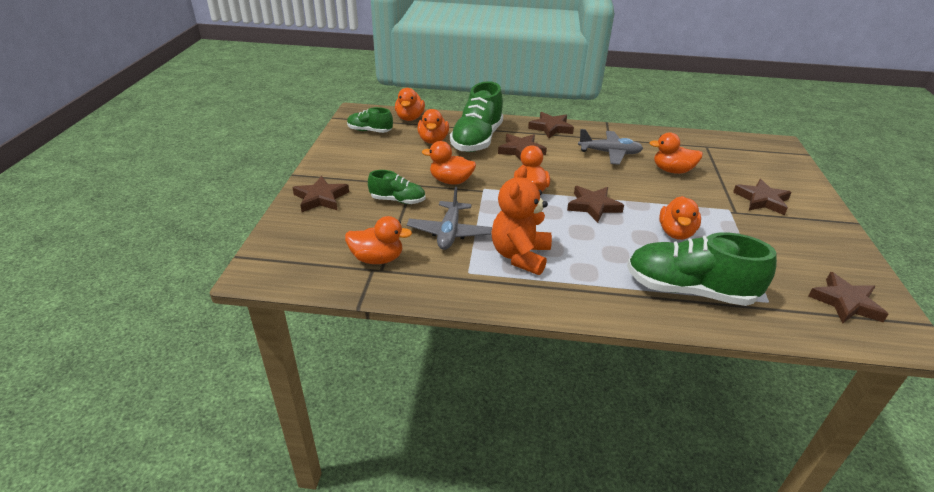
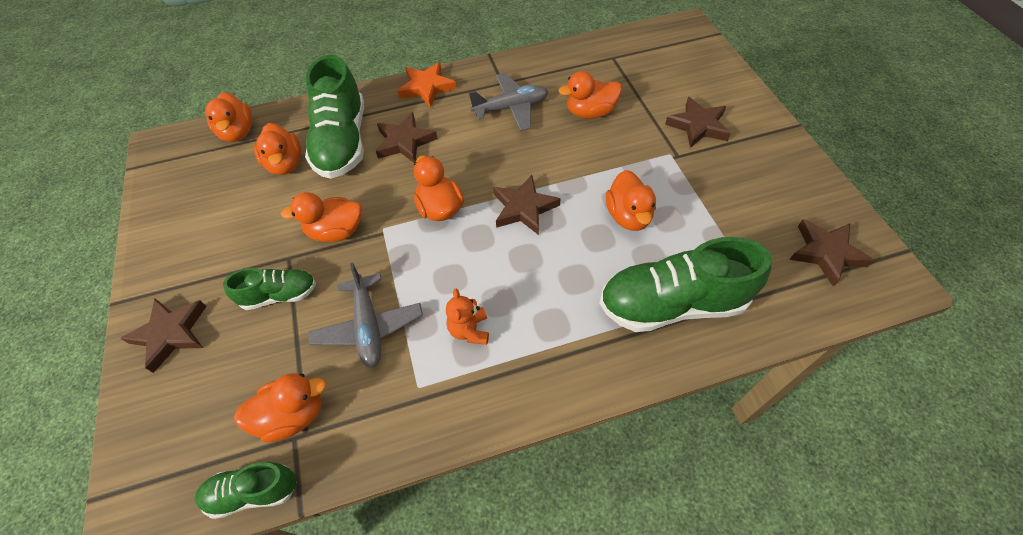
camera: 20 degrees left, 20 degrees up
(369, 131) = (191, 177): green shoe -> green shoe (253, 492)
(520, 256) = (469, 330): orange teddy bear -> orange teddy bear, size x0.53
(551, 128) = (427, 87): brown star -> orange star

